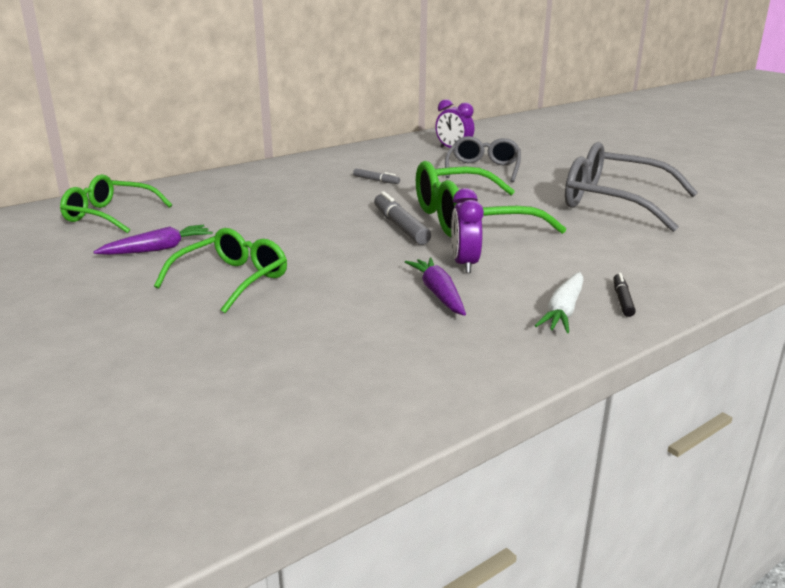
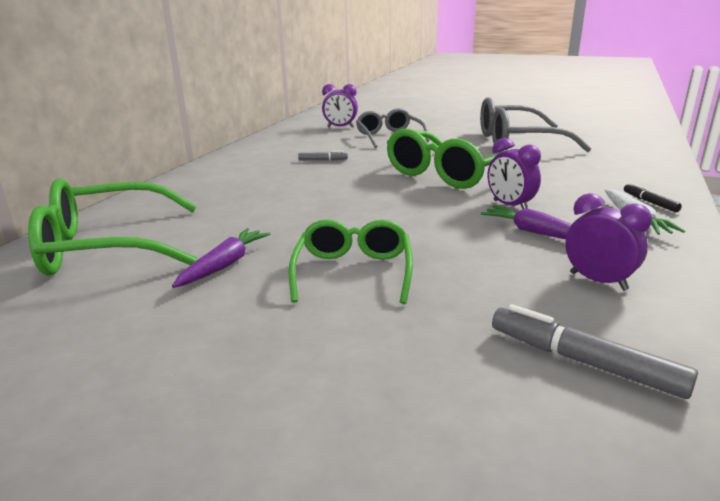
camera: 30 degrees left, 0 degrees up
(110, 215) = (109, 247): green glasses -> green glasses, size x1.55
(400, 226) = (409, 190): grey marker -> grey marker (583, 362)
(406, 347) = (598, 281): none -> purple clock

